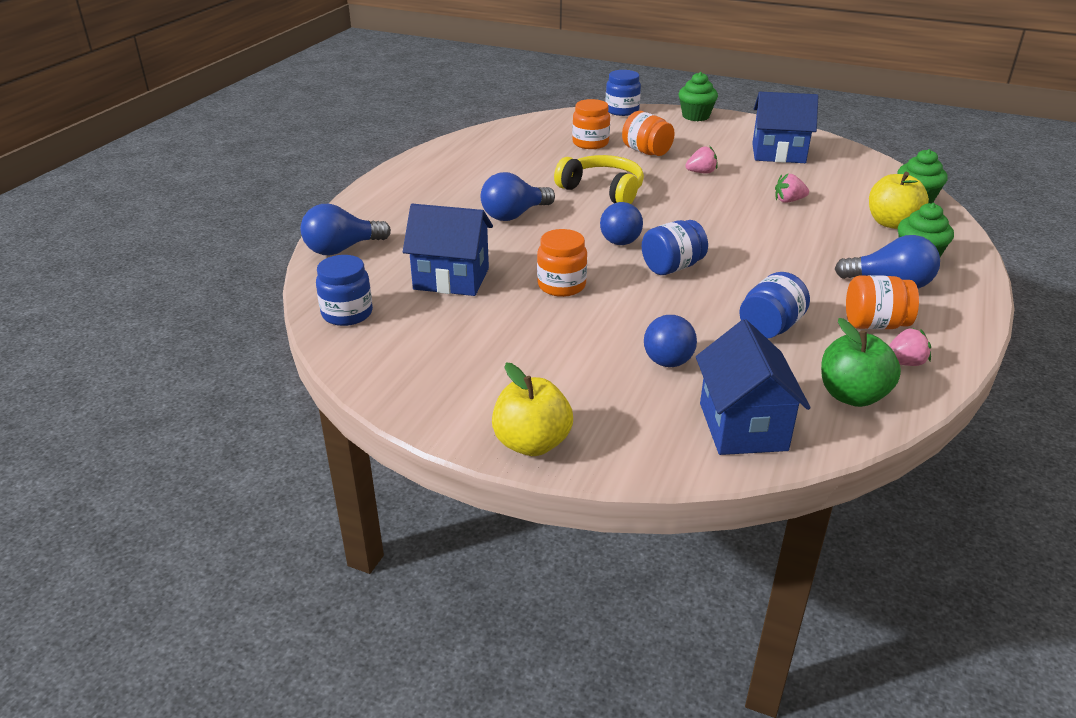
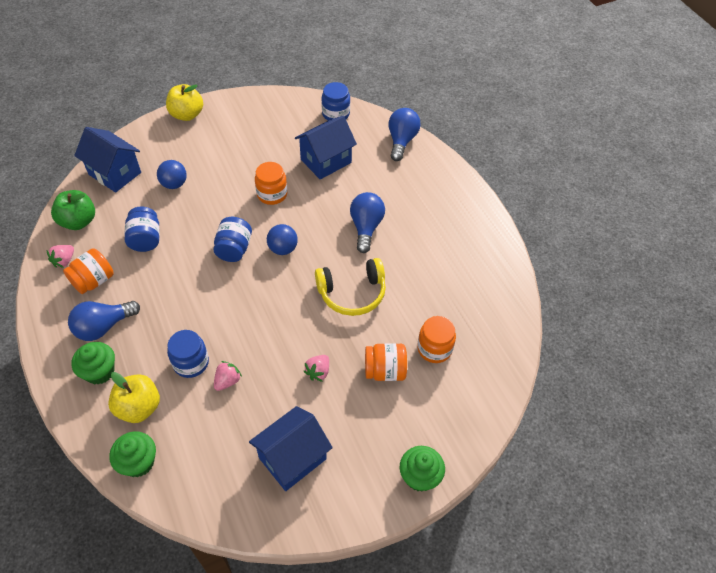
camera: 130 degrees right, 20 degrees up
(622, 110) = (483, 429): blue jar -> blue jar (191, 363)

